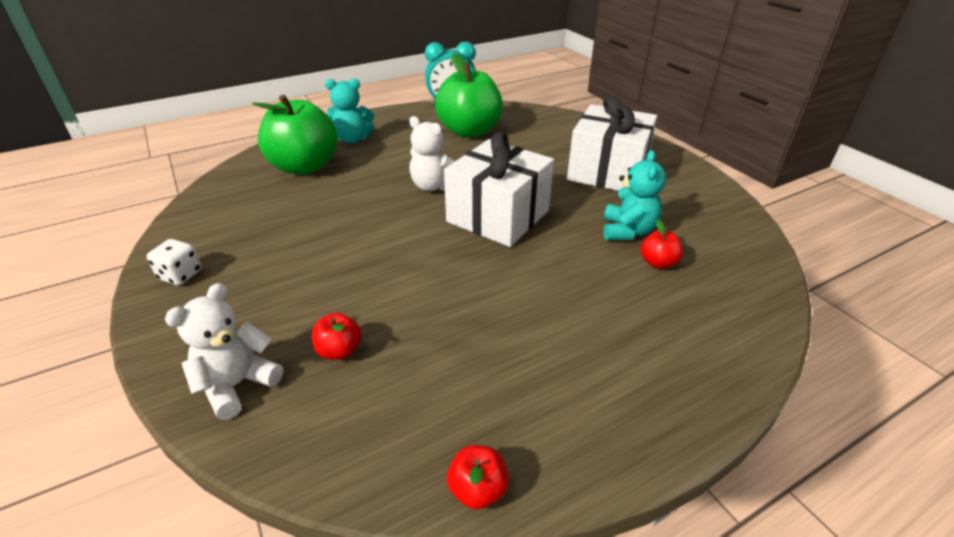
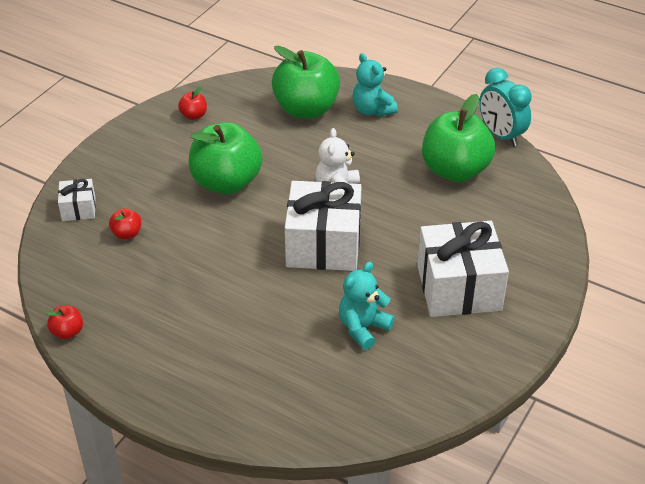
camera: 60 degrees right, 5 degrees up
(180, 275) = (143, 132): white dice -> none
(237, 384) = (78, 209): white teddy bear -> white gift
(344, 243) = (226, 182): none -> green apple
(627, 231) = (363, 328): turquoise teddy bear -> turquoise teddy bear turned 150 degrees clockwise
(658, 263) = (329, 357): red apple -> red apple (193, 115)

